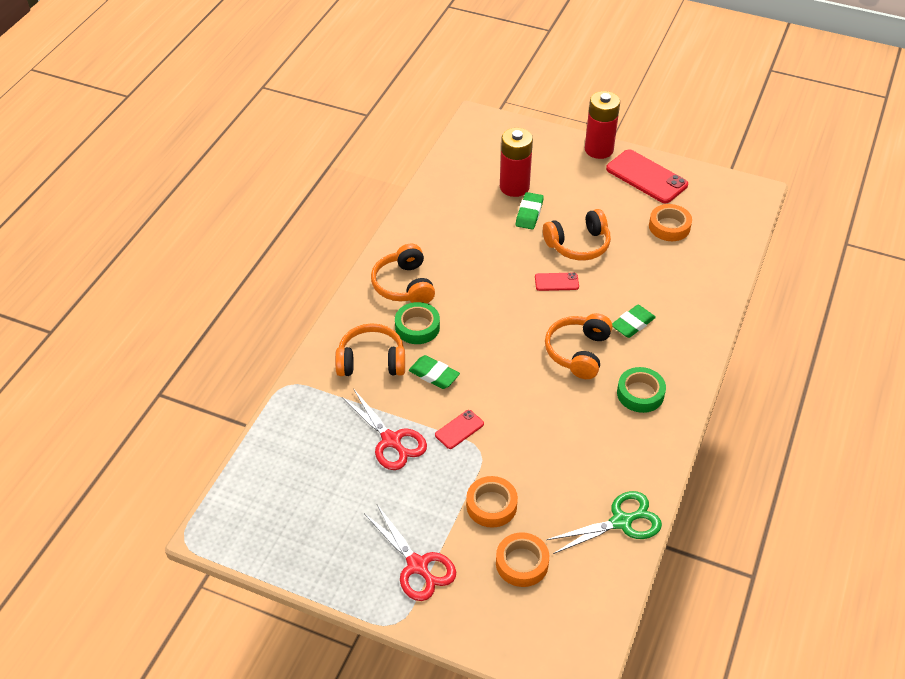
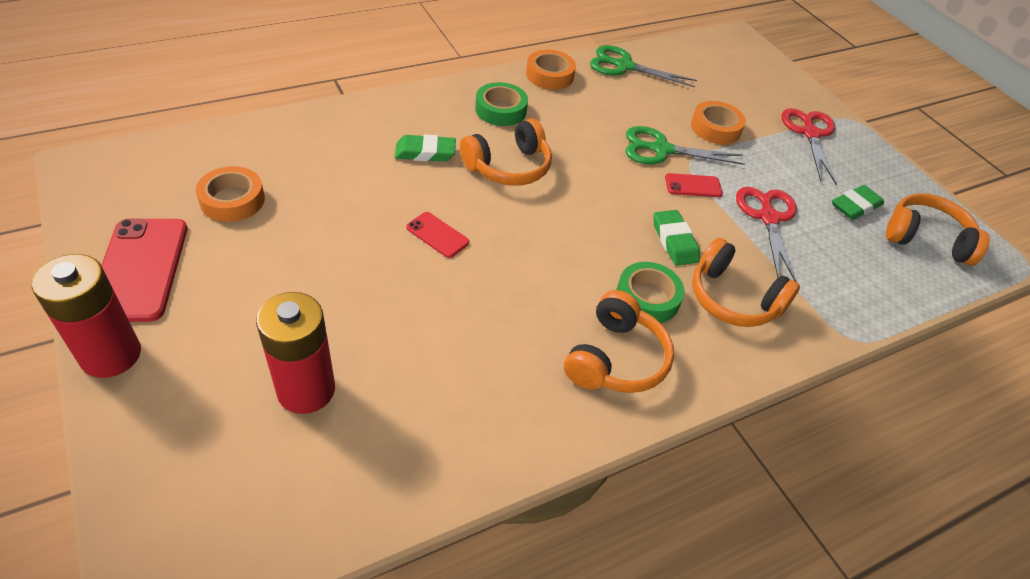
camera: 145 degrees left, 0 degrees up
(507, 447) = (661, 150): none -> green scissors
(522, 563) = (724, 91): orange tape -> orange tape (549, 75)
(529, 213) = (347, 334): green eraser -> green eraser (855, 206)
(578, 244) = (354, 254): orange headphones -> orange headphones (926, 239)

